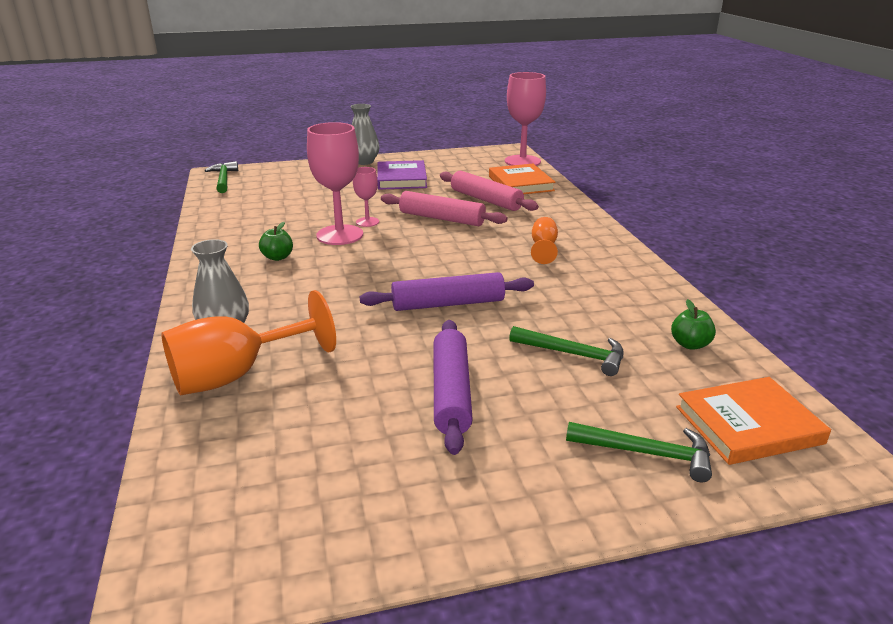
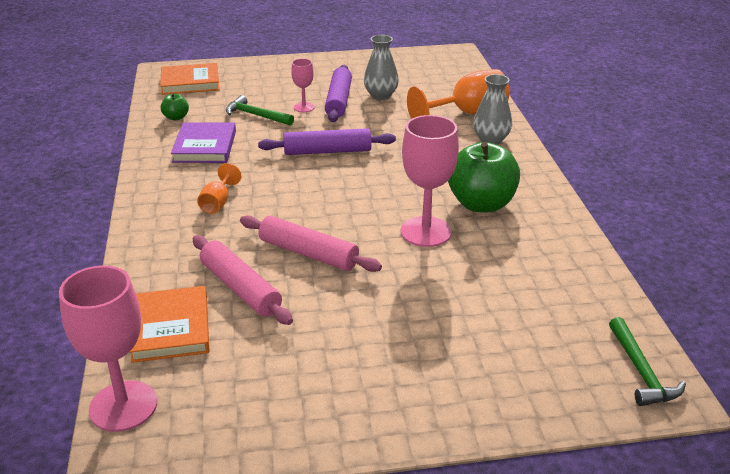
camera: 175 degrees left, 5 degrees up
(278, 257) = (481, 204): green apple -> green apple, size x2.19
(364, 162) = (415, 425): grey vase -> grey vase (381, 95)
(367, 222) = (397, 252): pink goblet -> pink goblet (304, 107)
(401, 179) = (349, 354): purple book -> purple book (204, 146)
(646, 453) = (251, 76): green hammer -> none

